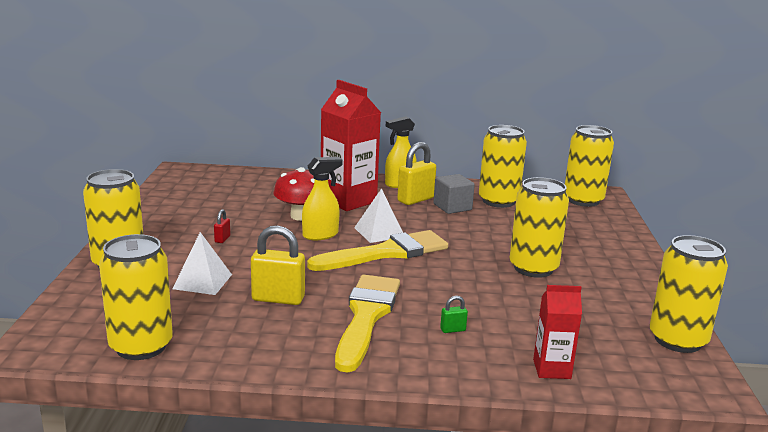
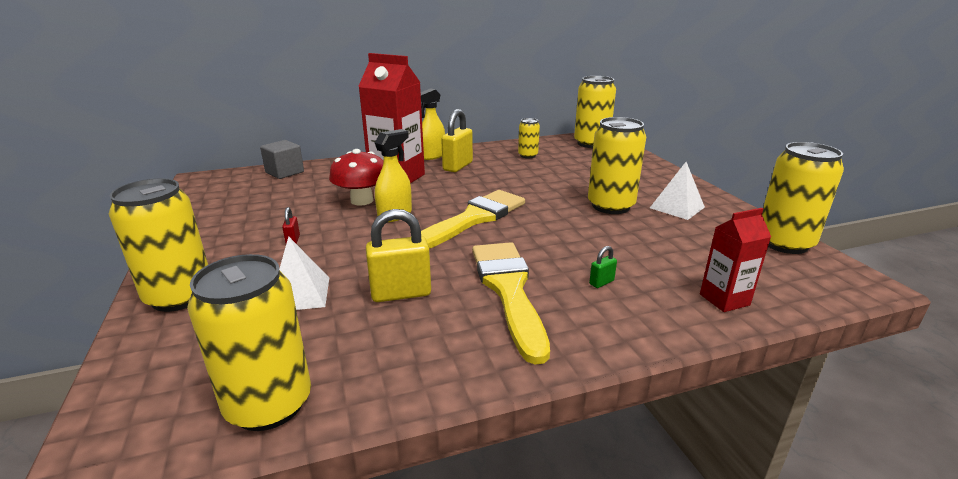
camera: 20 degrees left, 5 degrees up
(379, 232) = (449, 201): white pyramid -> white pyramid (677, 207)
(452, 207) = (494, 167): grey cube -> grey cube (284, 172)
(498, 201) = (528, 155): yellow can -> yellow can, size x0.53

